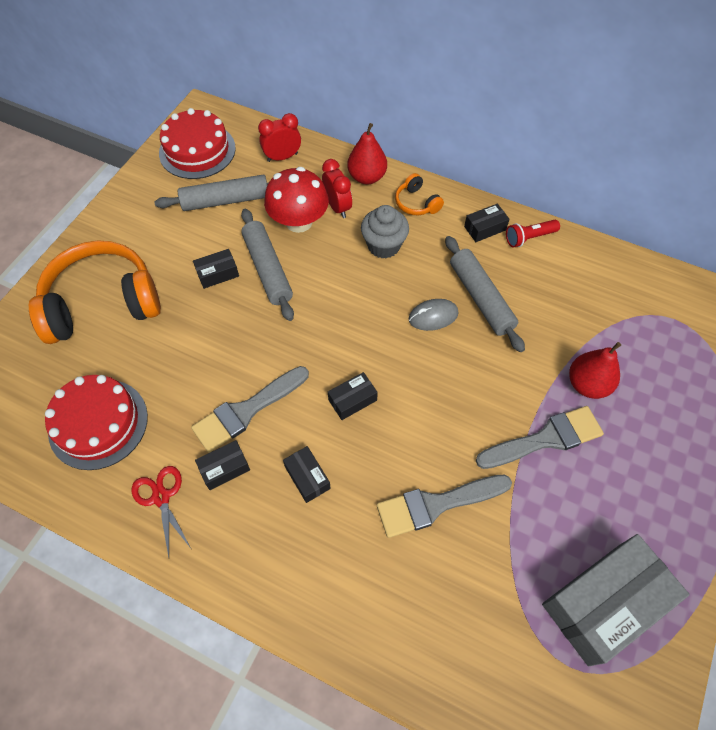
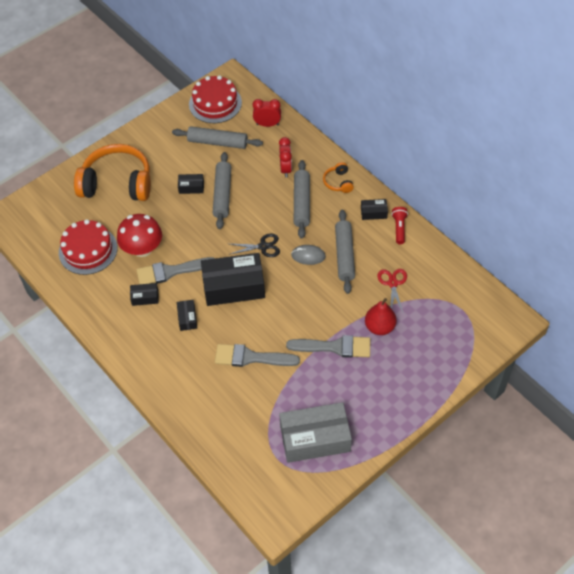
camera: 25 degrees right, 5 degrees down
(161, 497) = (105, 300): red scissors -> red scissors (393, 283)
(299, 222) = (256, 170): red mushroom -> red mushroom (142, 249)
(352, 400) = (234, 286): black box -> black box, size x2.21
(363, 324) = (263, 246): none -> black scissors
(367, 177) = (315, 155): red pear -> none
(383, 245) = (302, 203): grey cupcake -> grey rolling pin
(529, 238) = (399, 228): red flashlight -> red flashlight turned 90 degrees clockwise

